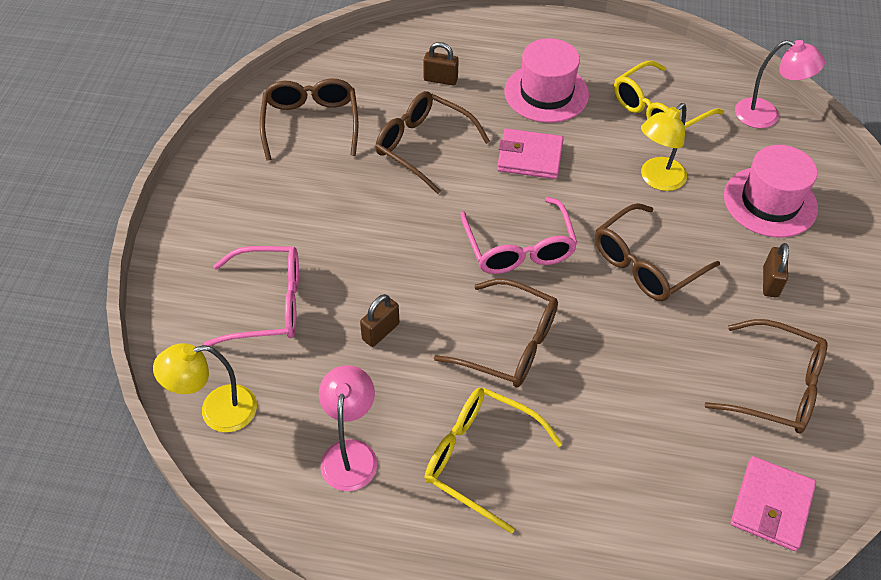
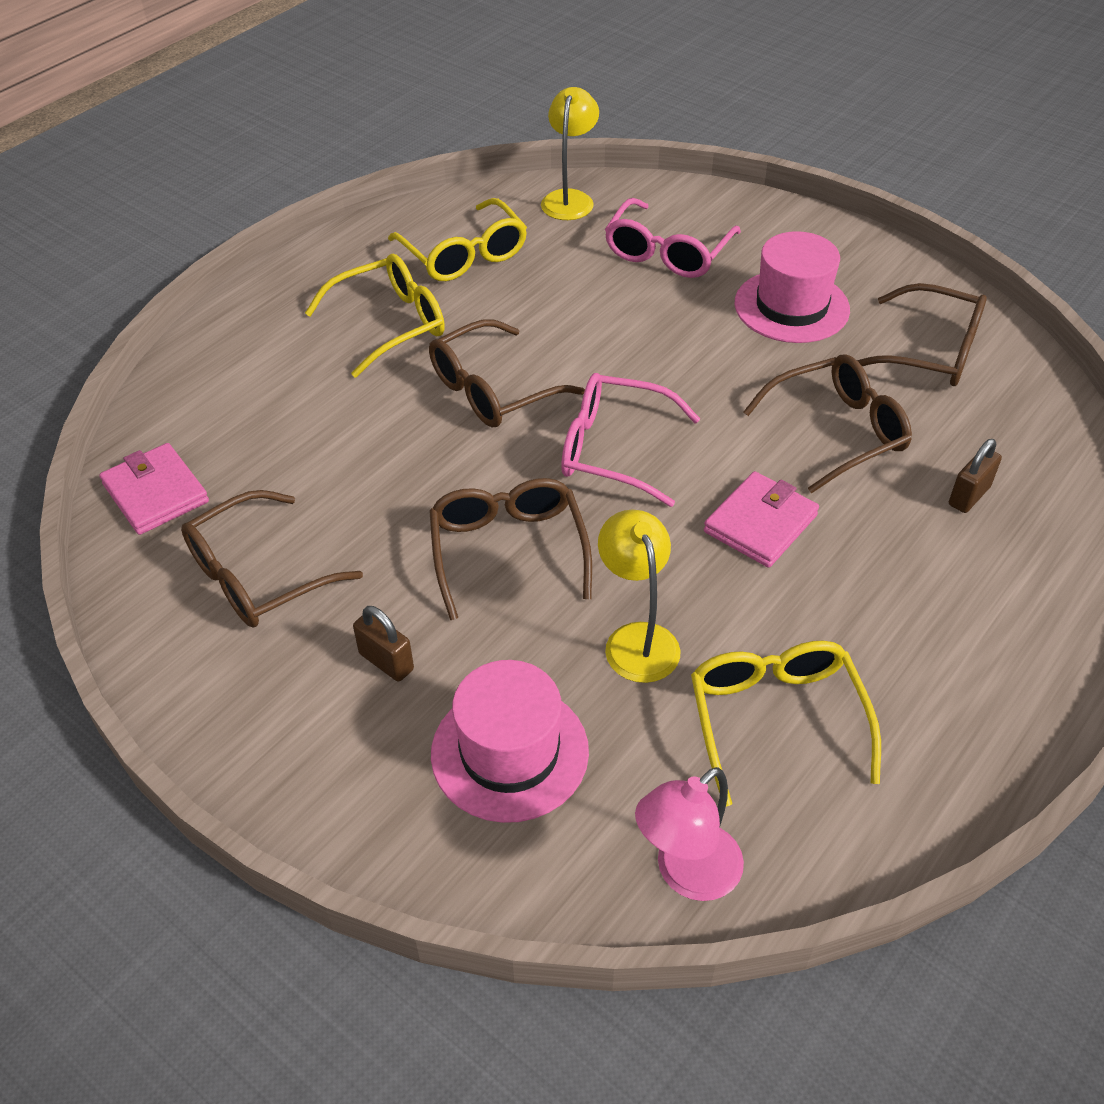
camera: 120 degrees right, 5 degrees down
(350, 453) = (464, 255): pink lamp -> yellow glasses
(380, 332) = (579, 310): brown padlock -> none
(546, 93) = (886, 599): pink hat -> pink hat (791, 306)

